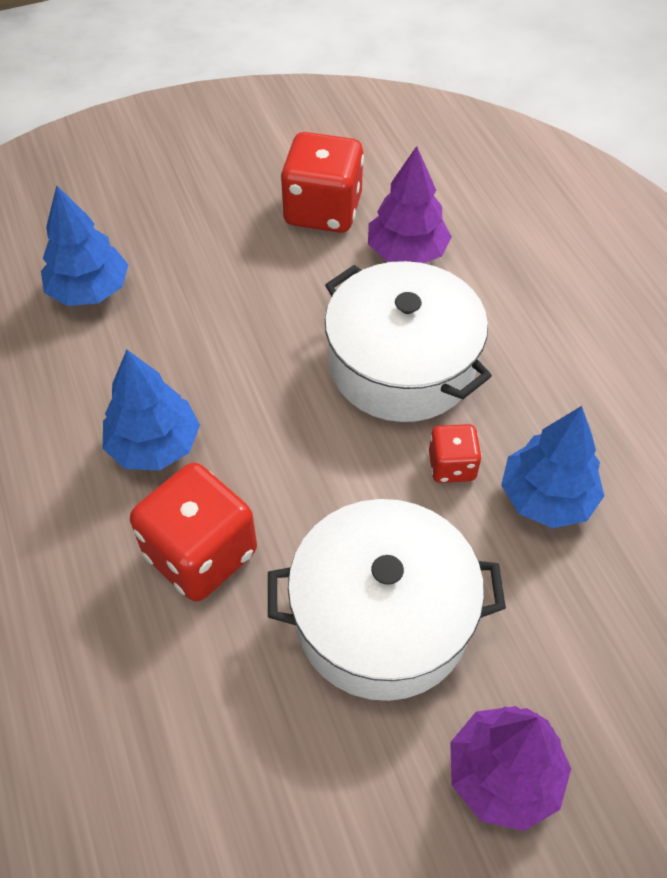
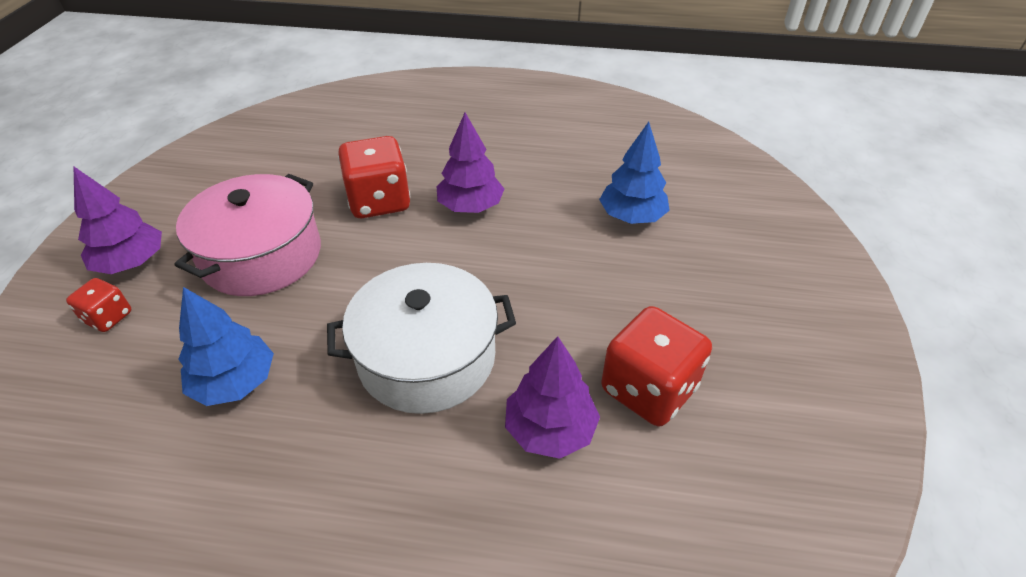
camera: 120 degrees right, 10 degrees down
(154, 445) = (470, 206): blue tree -> purple tree
(382, 617) = (262, 255): white pot -> pink pot
(452, 466) = (315, 340): red dice -> red dice (108, 317)

